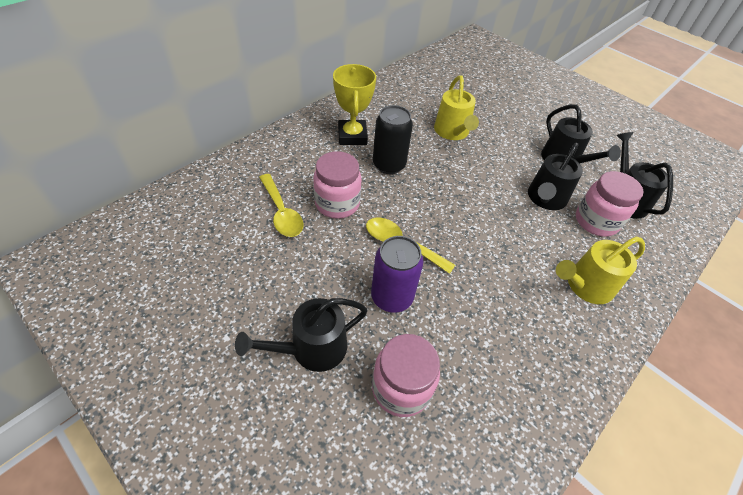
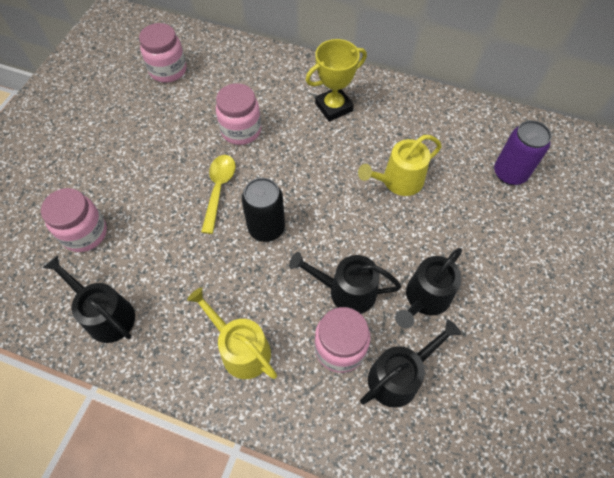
camera: 70 degrees right, 10 degrees up
(204, 234) = (168, 70): none -> pink jar
(281, 212) = (212, 101): yellow spoon -> none
(312, 349) = (98, 170): black watering can -> black watering can (106, 315)
(389, 165) = (312, 147): black can -> black can (266, 228)
(392, 297) = (161, 201): purple can -> purple can (509, 173)

